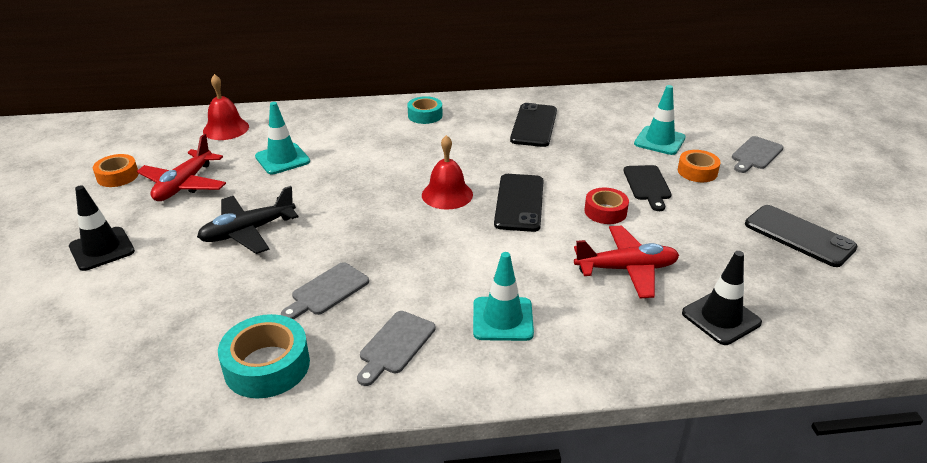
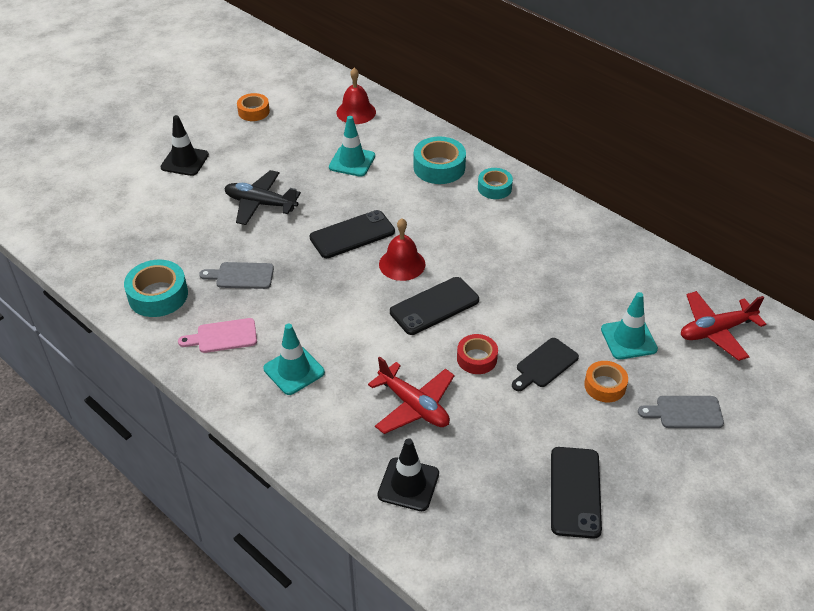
camera: 50 degrees right, 10 degrees up
(184, 185) = (276, 143): red plane -> red plane (716, 331)
(362, 125) = (439, 167): none -> turquoise tape
(395, 345) = (223, 336): grey cutting board -> pink cutting board
(534, 125) = (556, 253): black phone -> black phone (352, 234)

